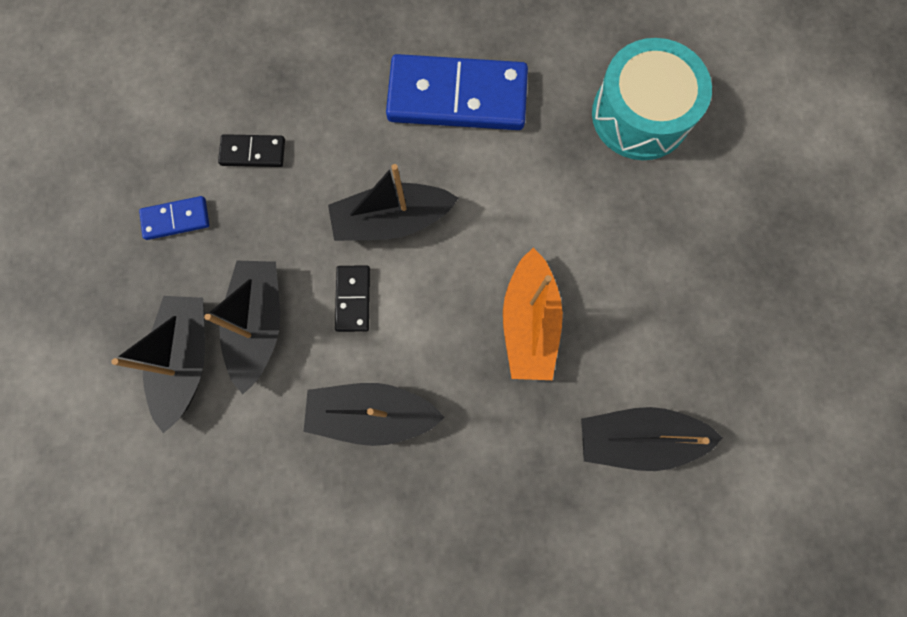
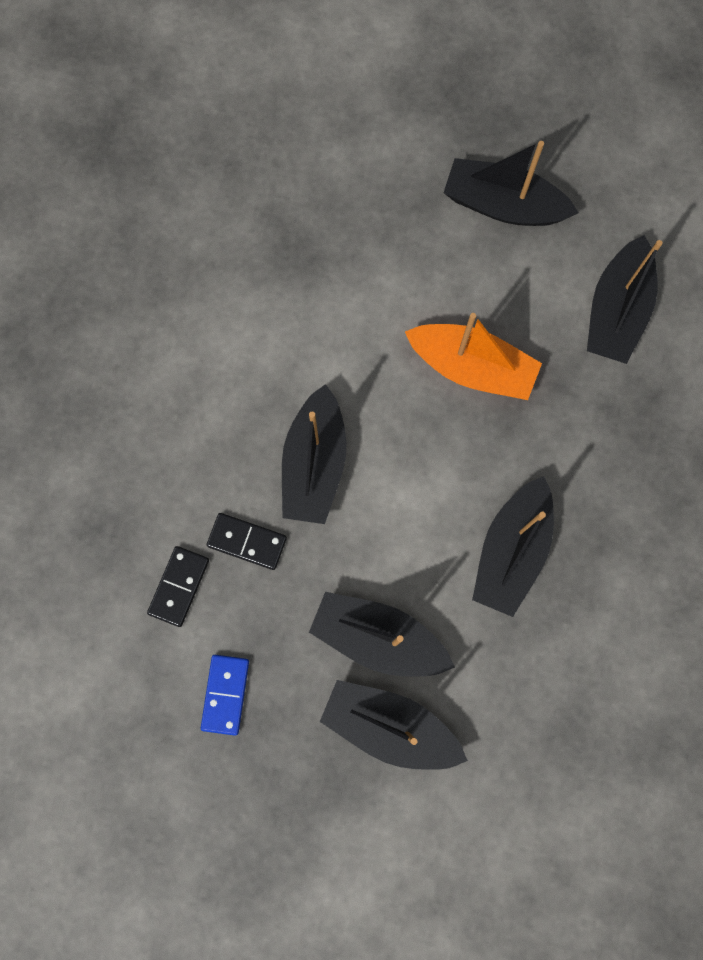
camera: 70 degrees left, 0 degrees up
(353, 299) = (385, 531): black domino -> black domino (247, 541)
(457, 96) = (201, 349): blue domino -> none
(640, 115) = (295, 178): turquoise drum -> none
(696, 299) = (503, 205): none -> black boat

